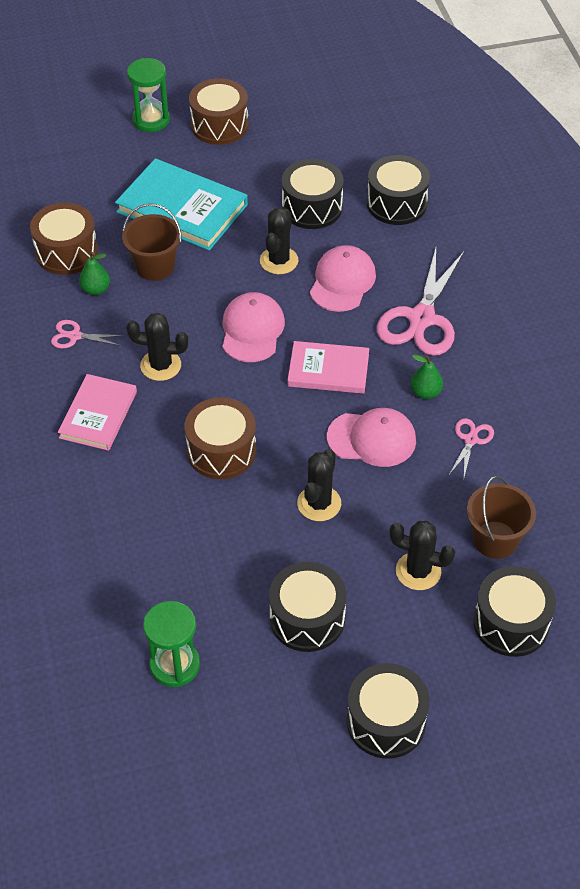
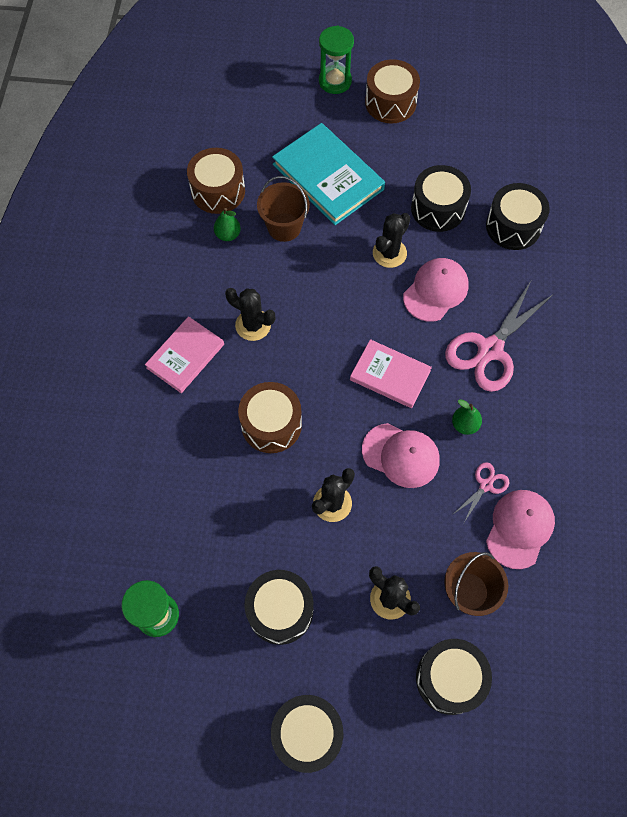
camera: 20 degrees right, 15 degrees up
(75, 336) = (195, 274): pink scissors -> none
(252, 330) = (341, 315): pink cap -> pink cap (519, 529)

